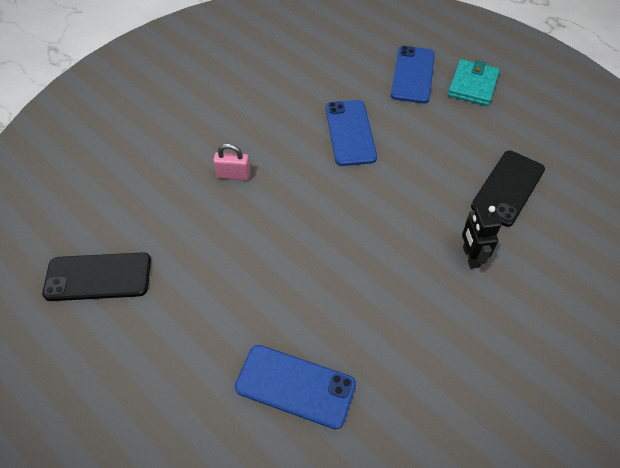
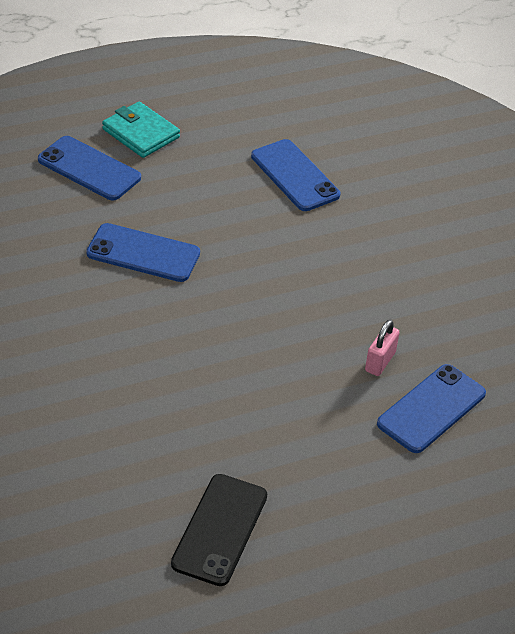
camera: 70 degrees left, 10 degrees down
(233, 175) = (141, 370): pink padlock -> pink padlock (380, 362)
(470, 257) = (359, 237): black robot -> none
(507, 188) = (294, 176): black phone -> blue phone

